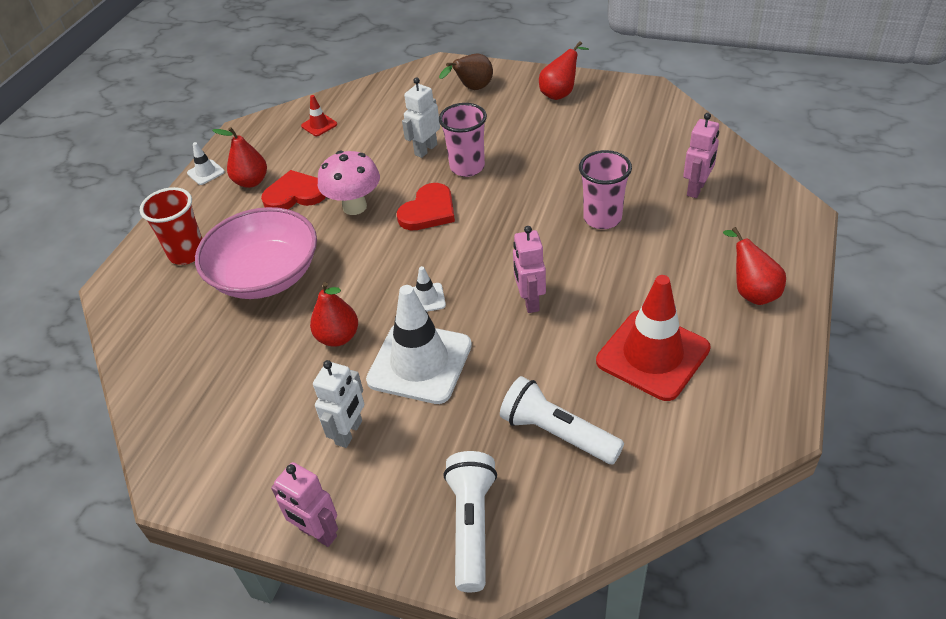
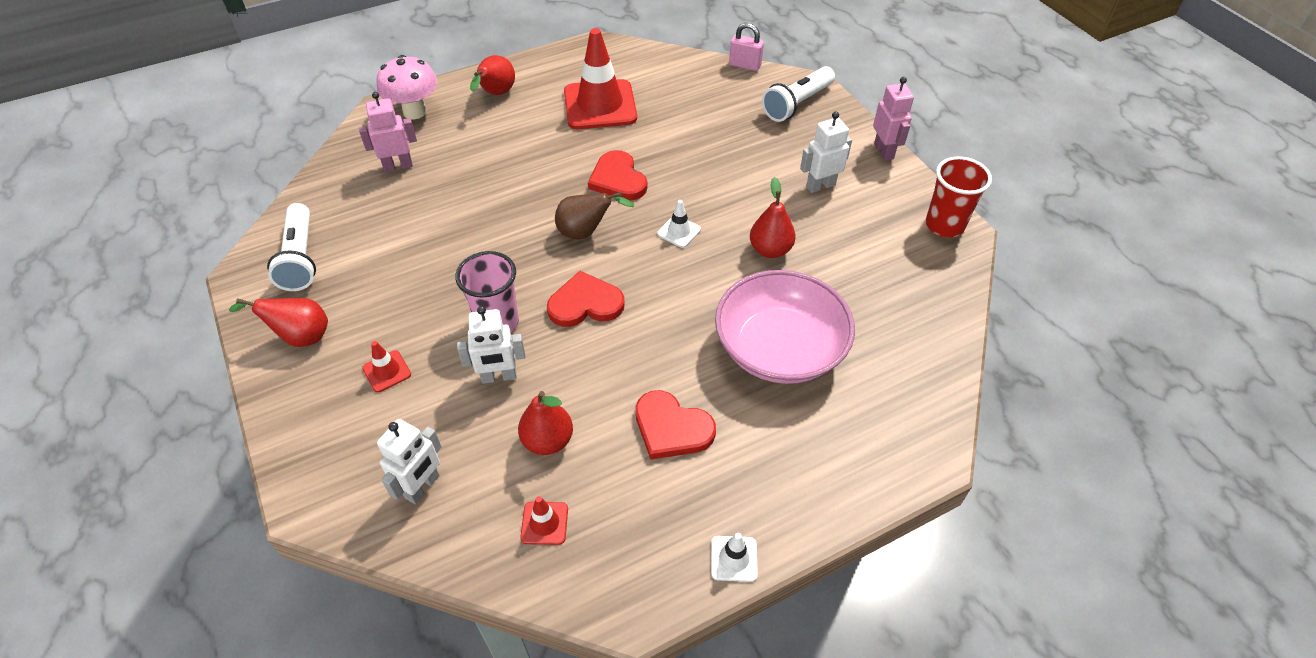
camera: 140 degrees left, 5 degrees up
(187, 253) = (834, 437): red cup -> red cup (944, 225)
(251, 182) = (697, 490): red pear -> red pear (548, 441)
(354, 207) = (636, 362): pink mushroom -> pink mushroom (414, 112)
(397, 98) = (423, 487): none -> white robot
(420, 363) = (734, 194): white traffic cone -> none
(472, 89) = (346, 423): brown pear -> brown pear (586, 232)
(489, 113) = (387, 371): none -> red traffic cone
(529, 301) = (618, 179): pink robot -> red heart
(557, 433) = (703, 109): white flashlight -> white flashlight (300, 258)
(594, 539) = (745, 65): none -> pink padlock
(602, 218) = (486, 195): pink cup -> none

